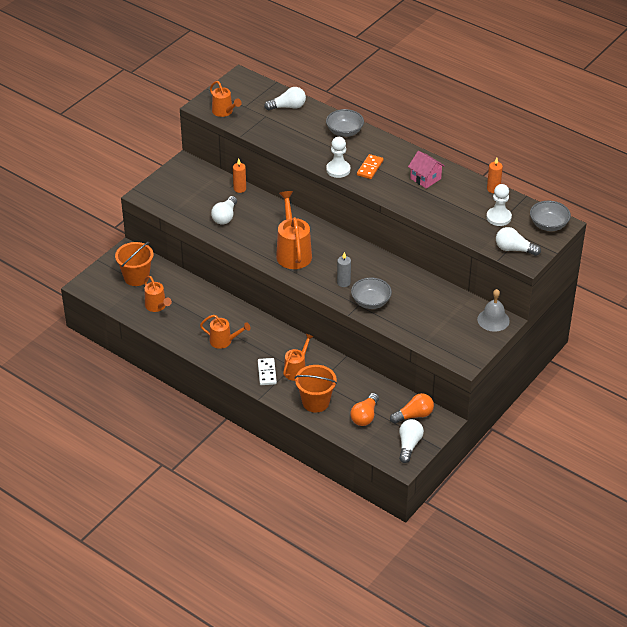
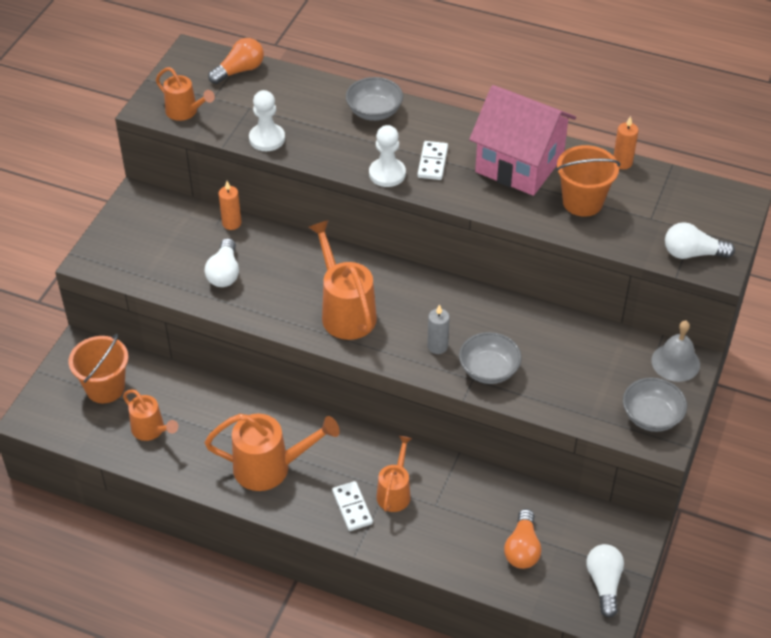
camera: 15 degrees left, 5 degrees up
(224, 341) = (271, 468): orange watering can -> orange watering can, size x1.65
(288, 107) = (277, 87): white light bulb -> none
(315, 402) = (441, 541): orange bucket -> orange bucket (582, 202)
(370, 168) = (432, 162): orange domino -> white domino
(414, 415) = (592, 531): orange light bulb -> orange light bulb (240, 70)
(425, 178) = (519, 164): pink house -> pink house, size x1.99
(498, 217) = (648, 206): white pawn -> white pawn (267, 139)
(548, 225) = (723, 204): grey bowl -> grey bowl (651, 416)

